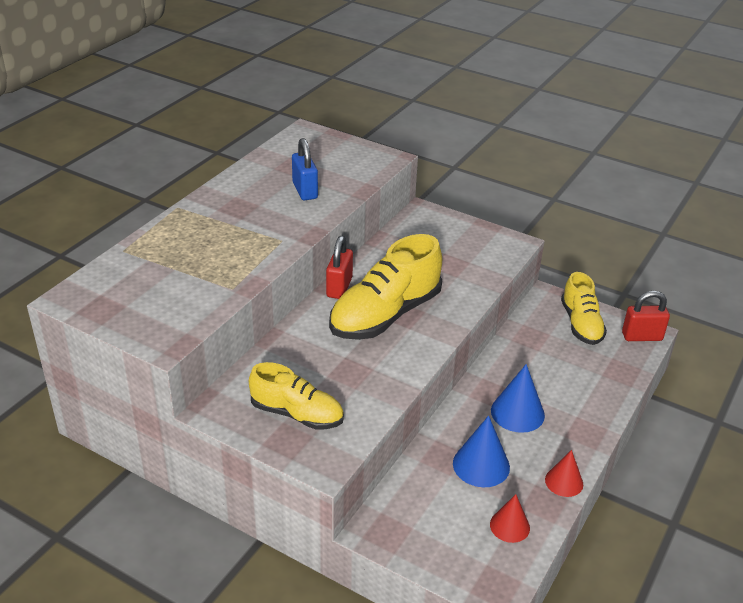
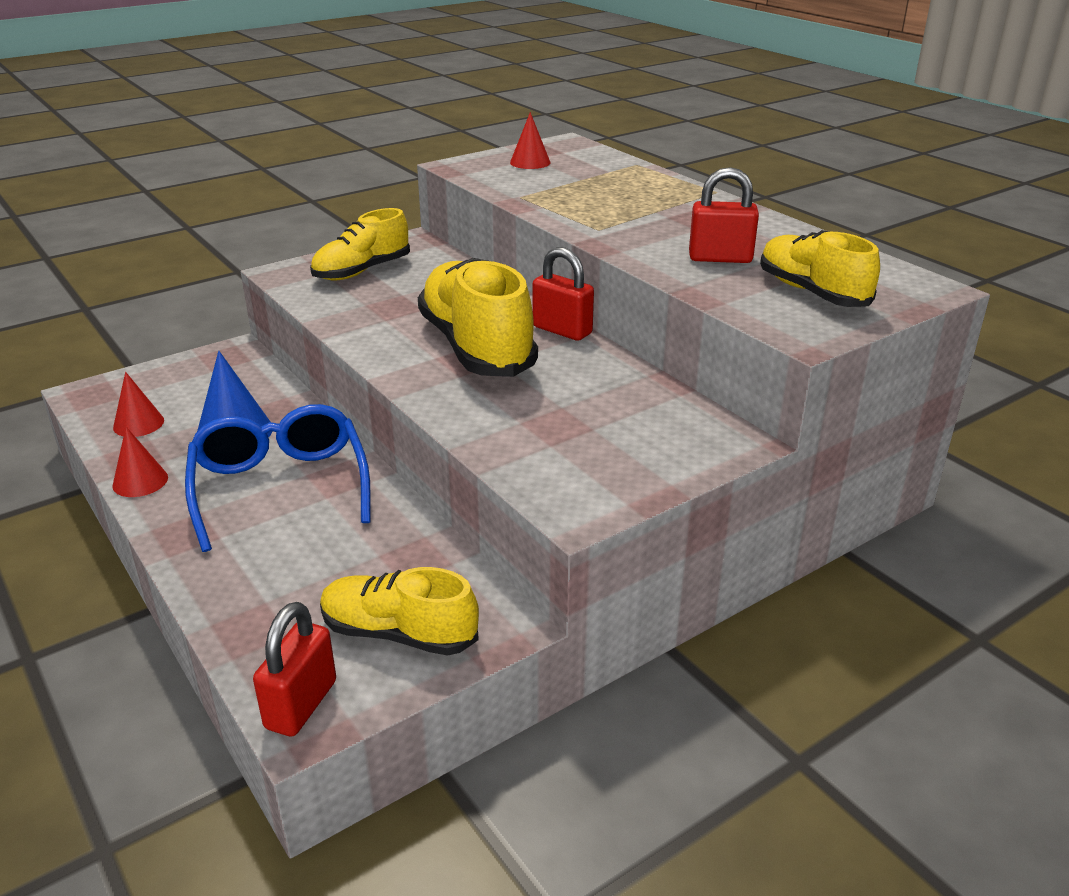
camera: 115 degrees right, 5 degrees down
(140, 304) = (530, 162): none -> red cone
(305, 191) = (720, 258): blue padlock -> red padlock
(335, 160) = (812, 292): none -> yellow shoe
(517, 413) = (280, 487): blue cone -> blue glasses

